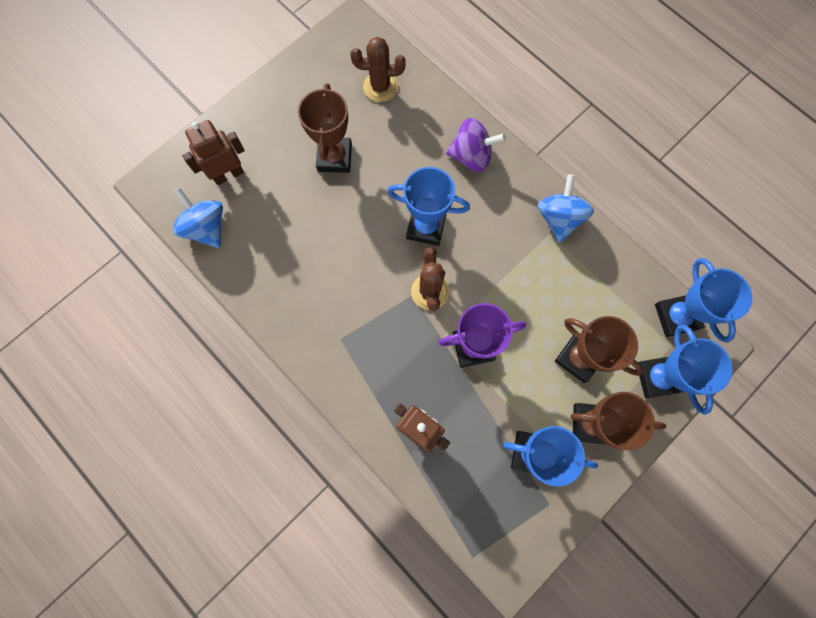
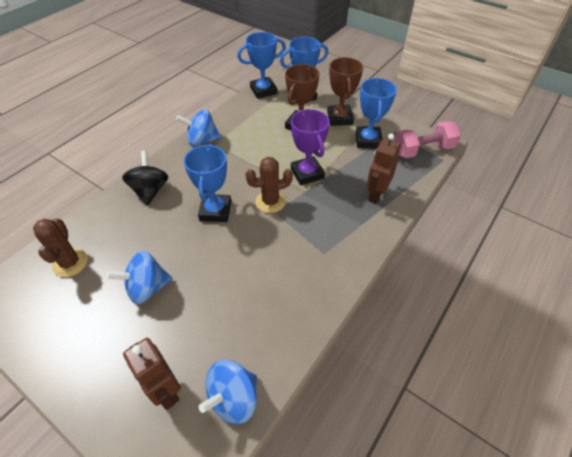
camera: 100 degrees left, 25 degrees down
(334, 157) = (147, 288): brown trophy -> blue spinning top
(471, 156) = (150, 191): purple spinning top -> black spinning top
(498, 533) = (423, 150): none -> pink dumbbell

